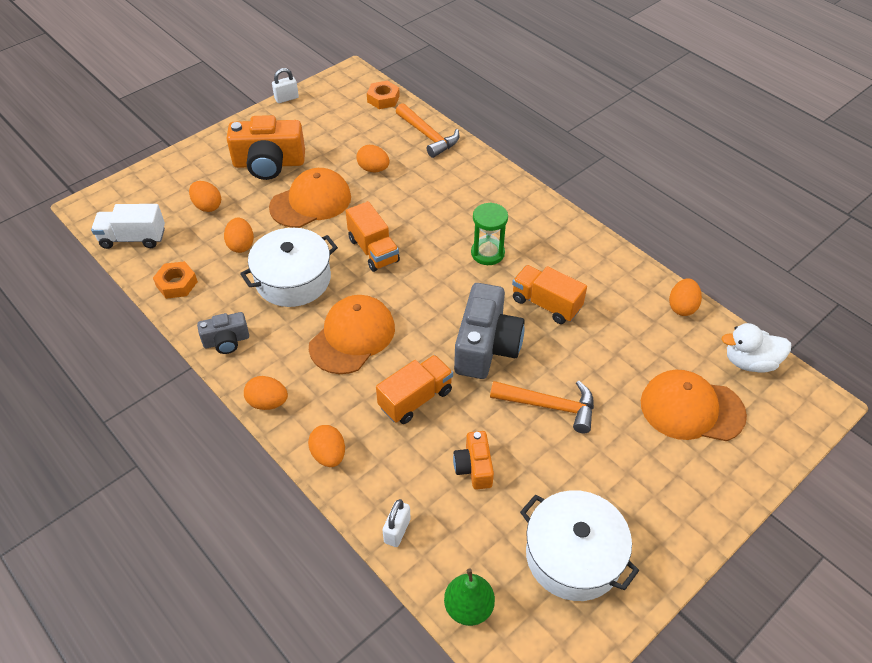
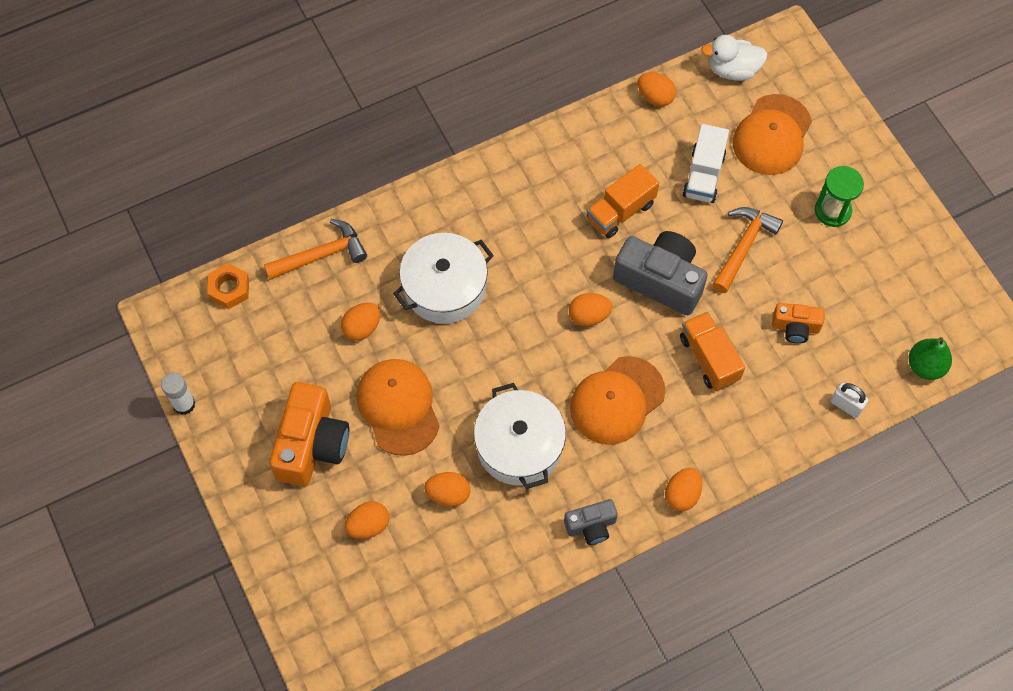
camera: 75 degrees left, 15 degrees up
(133, 238) = (399, 617): white truck -> white truck (703, 175)
(177, 284) = (491, 571): orange nut -> none
(226, 341) = (591, 526): grey camera -> grey camera turned 75 degrees clockwise
(286, 98) = (184, 404): white padlock -> white glue stick
(329, 455) = (756, 448): orange egg -> orange egg (589, 316)
(352, 337) = (617, 400): orange cap -> orange cap turned 90 degrees counterclockwise
(373, 250) = (498, 355): orange truck -> none
(487, 253) = (535, 244): green hourglass -> green hourglass (832, 211)
(573, 556) = (894, 275): white pot -> white pot (444, 288)
(749, 362) = (733, 70): white duck -> white duck turned 75 degrees clockwise

